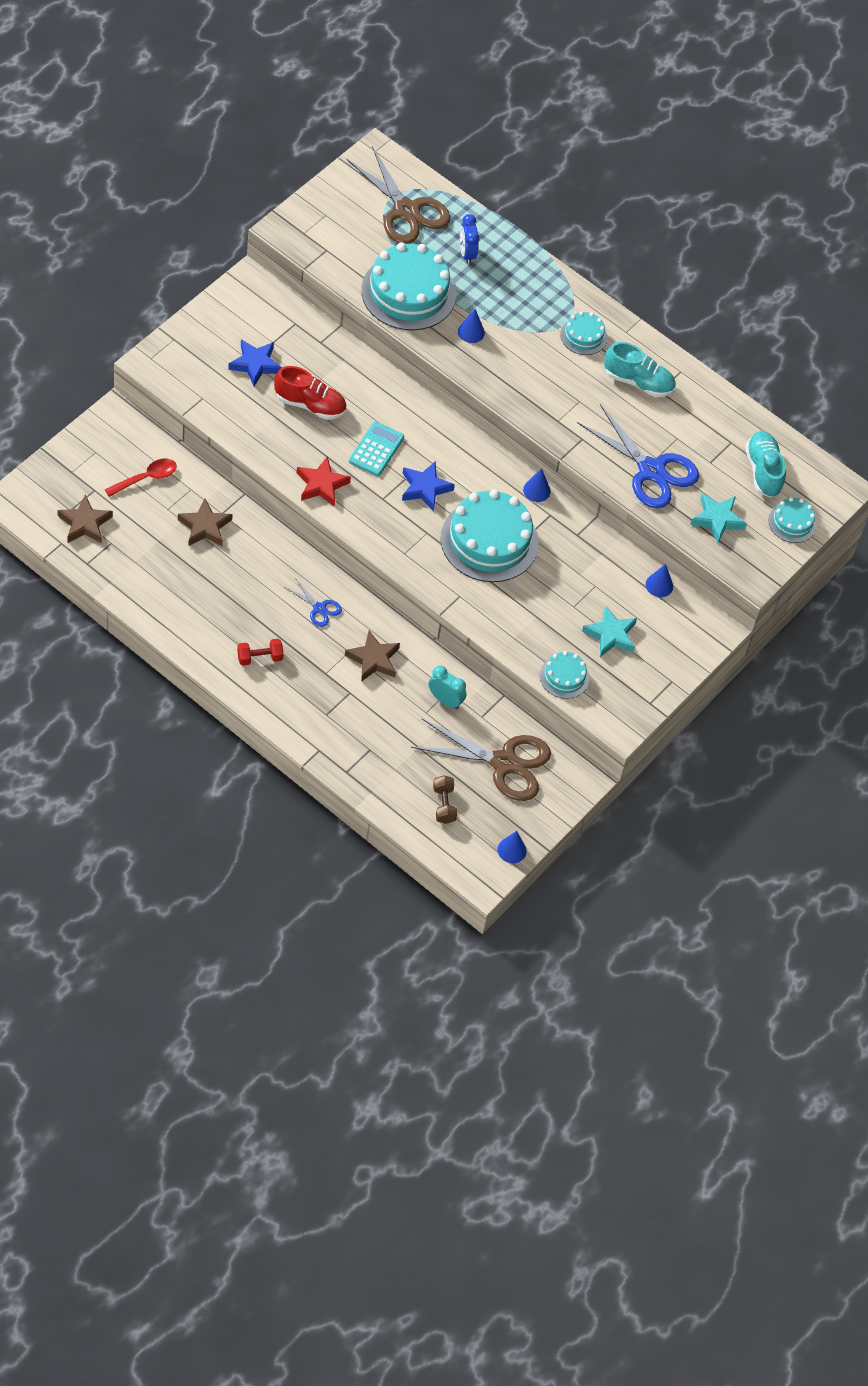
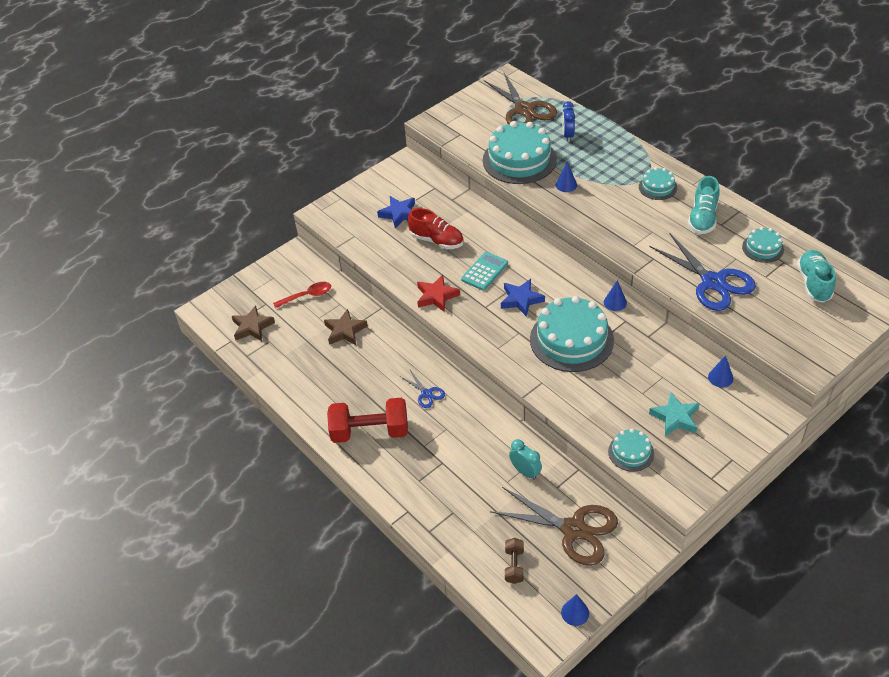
camera: 20 degrees right, 10 degrees down
(259, 658) = (370, 431): red dumbbell -> red dumbbell, size x2.06
(373, 659) = (466, 436): brown star -> none
(638, 382) = (702, 218): turquoise shoe -> turquoise shoe turned 75 degrees clockwise
(717, 519) = (773, 320): turquoise star -> none
(792, 522) = (842, 323): turquoise cake -> turquoise cake (763, 248)

